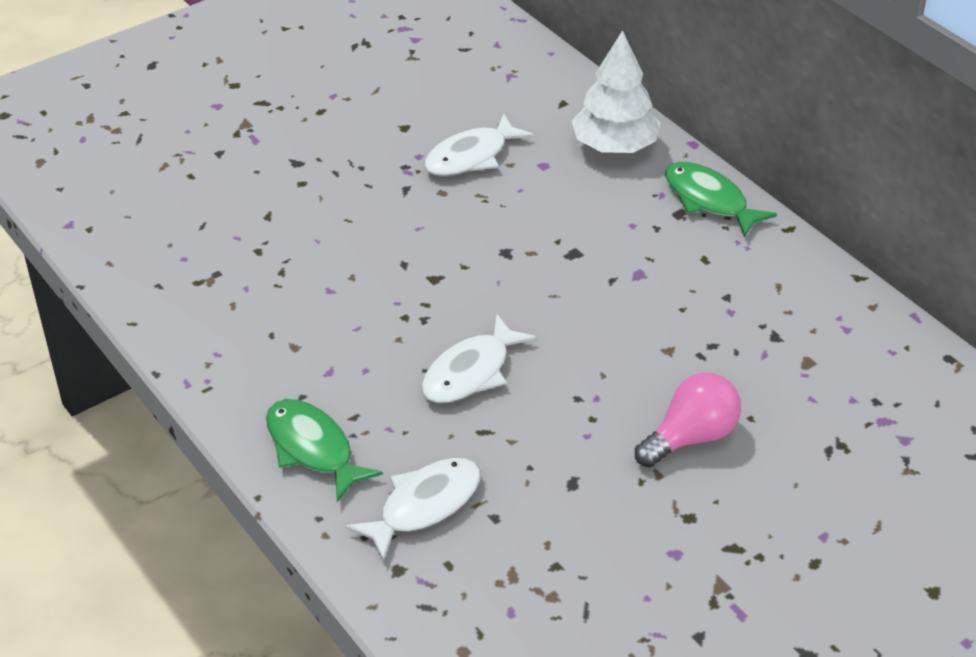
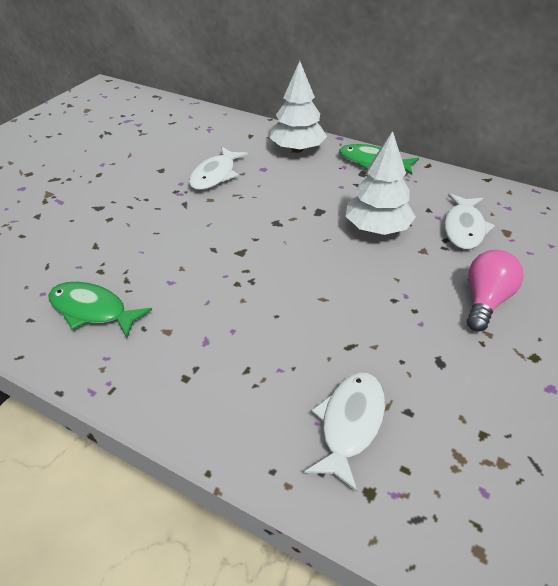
camera: 25 degrees left, 0 degrees up
(313, 449) = (230, 409): green fish -> green fish (92, 310)
(471, 372) = (310, 306): white fish -> white fish (464, 228)
(632, 301) = (377, 228): none -> white tree

